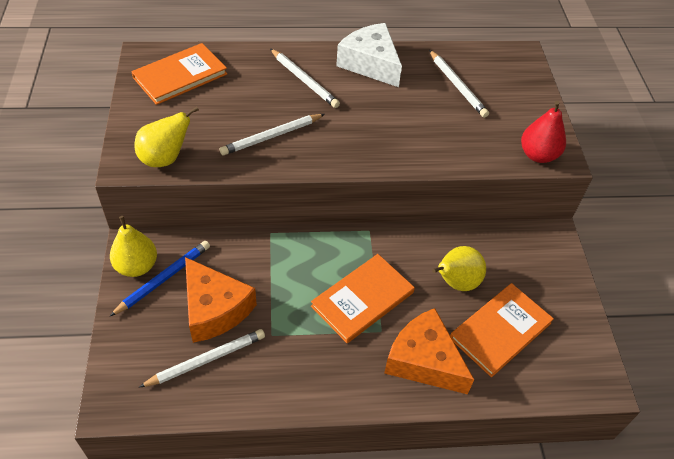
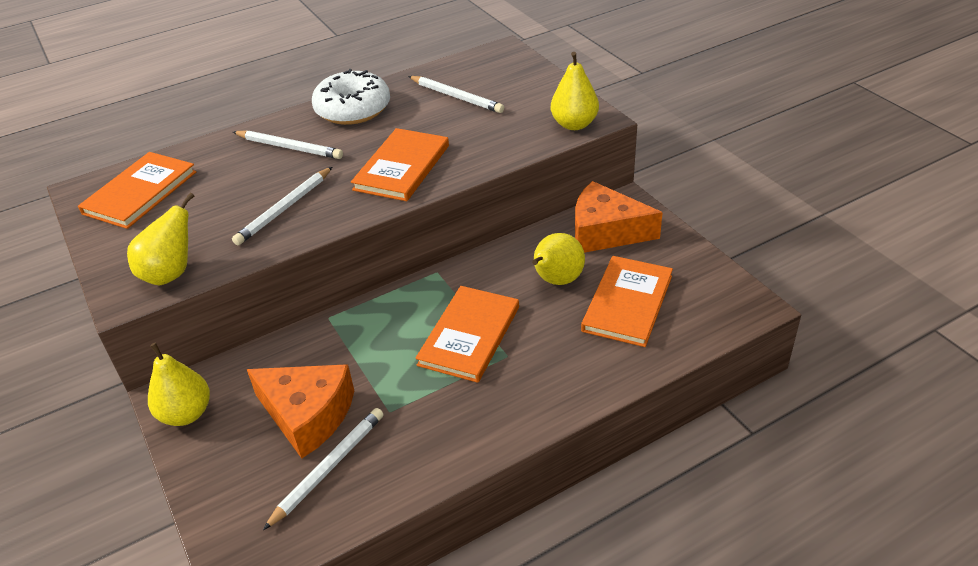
camera: 20 degrees left, 10 degrees down
(164, 278) = (227, 412): blue pencil -> none
(370, 64) = (353, 109): white cheese -> white donut
(377, 137) = (402, 167): none -> orange book
(423, 360) = (568, 362): orange cheese -> orange cheese (605, 232)
(538, 155) = (574, 124): red pear -> yellow pear

